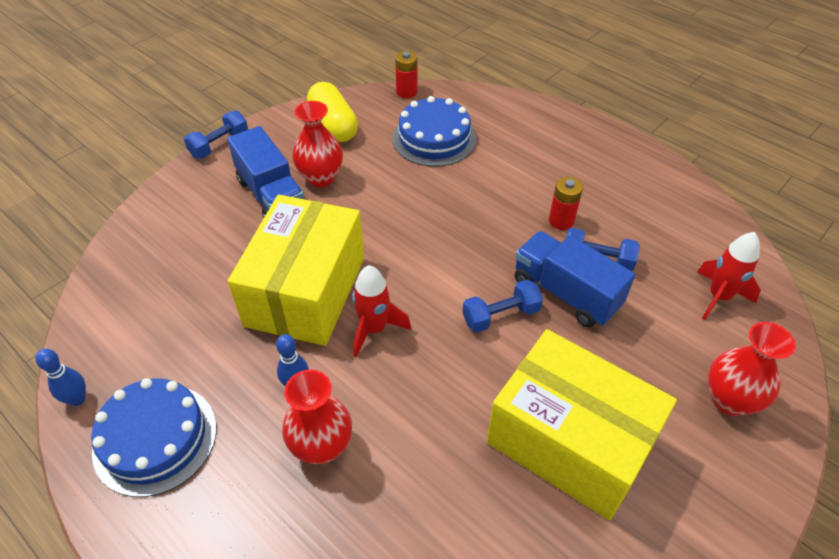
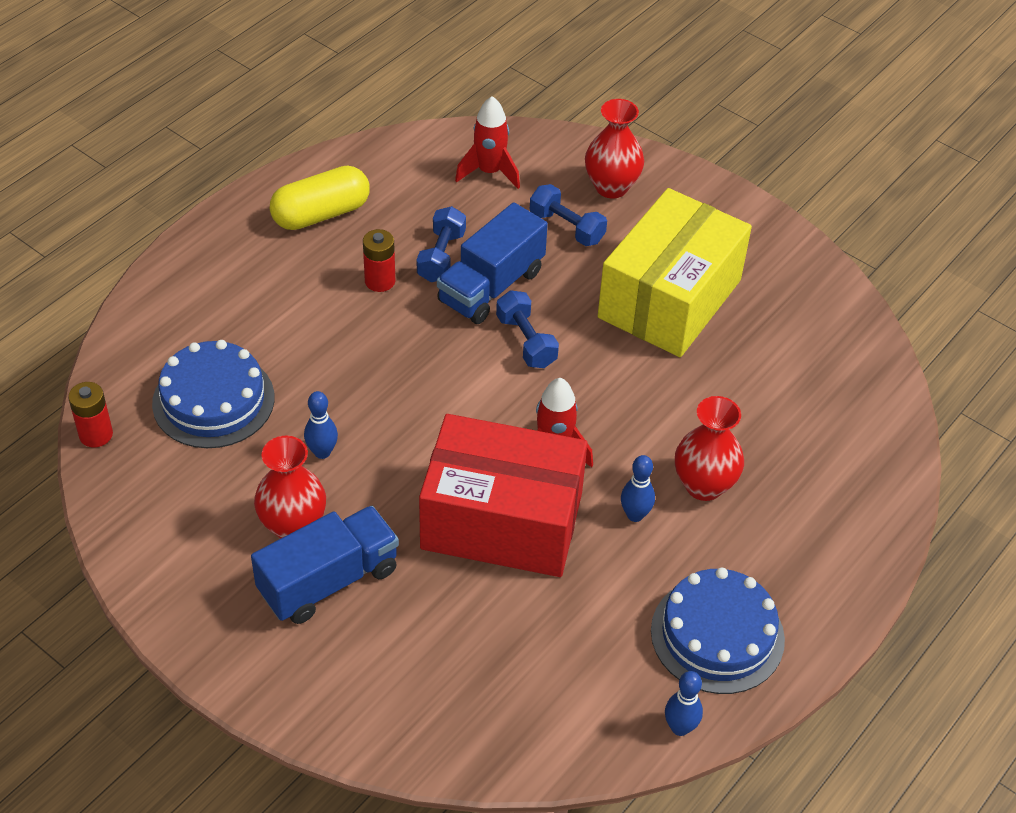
camera: 95 degrees left, 0 degrees up
(219, 145) = (208, 668): blue dumbbell -> blue dumbbell (566, 227)
(306, 291) = (502, 521): yellow box -> red box
(333, 125) = (171, 521): yellow capsule -> yellow capsule (321, 214)
(384, 191) = (322, 452): none -> blue bowling pin

